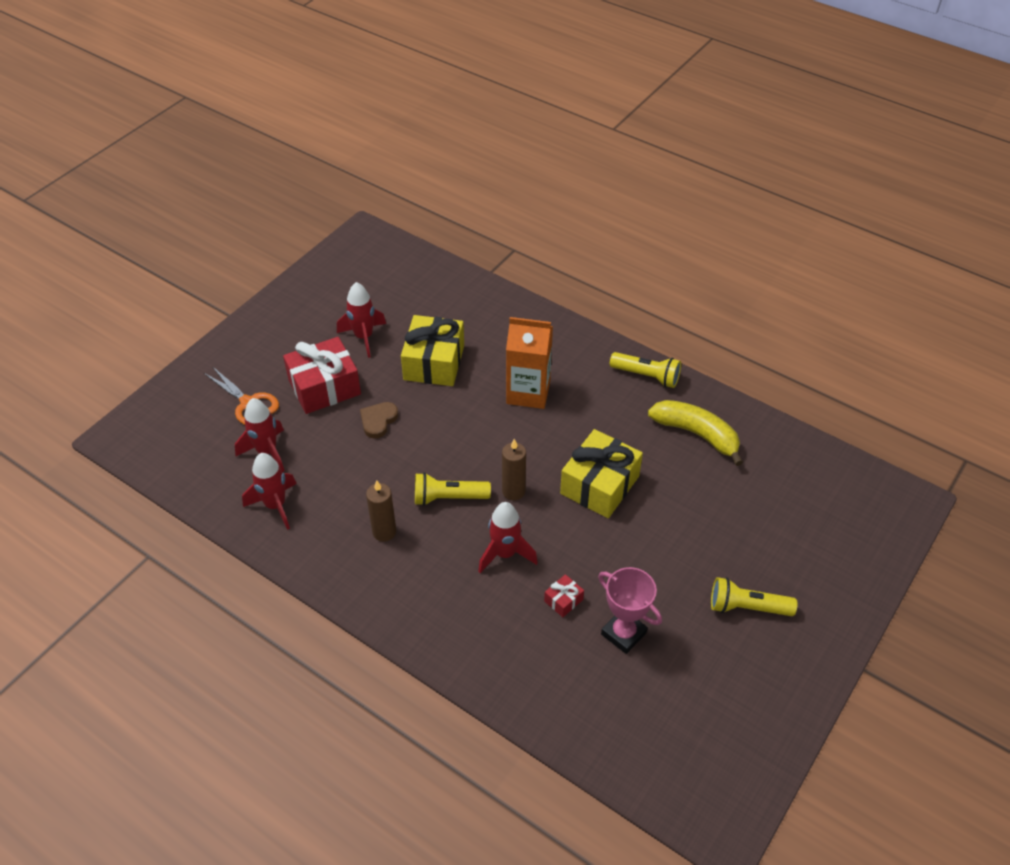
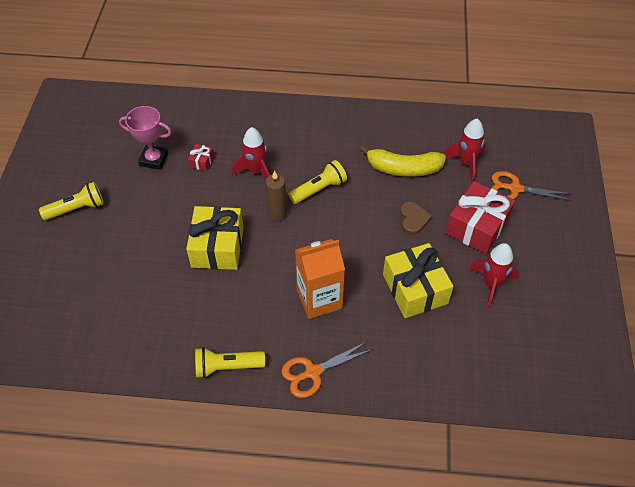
camera: 150 degrees right, 5 degrees up
(275, 505) = (425, 135): red rocket -> none
(384, 532) = (343, 150): brown candle -> none
(573, 342) = (313, 372): none -> orange scissors
(697, 434) = (158, 327): yellow banana -> yellow banana (403, 168)

